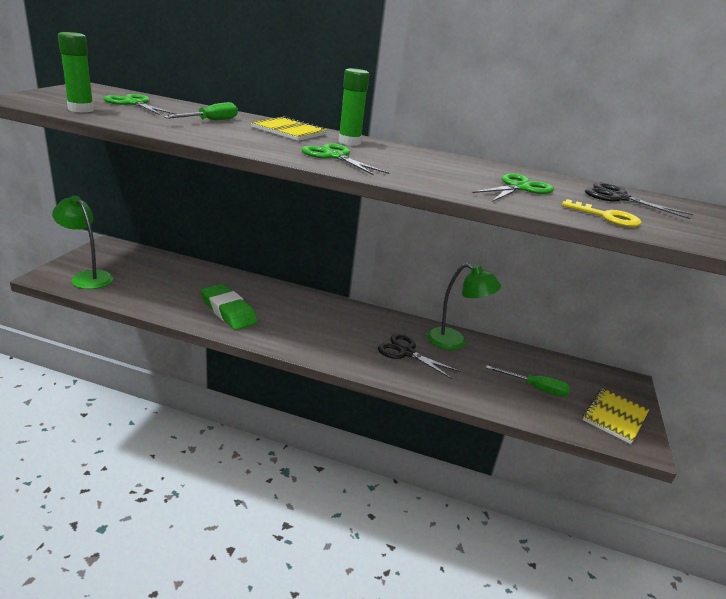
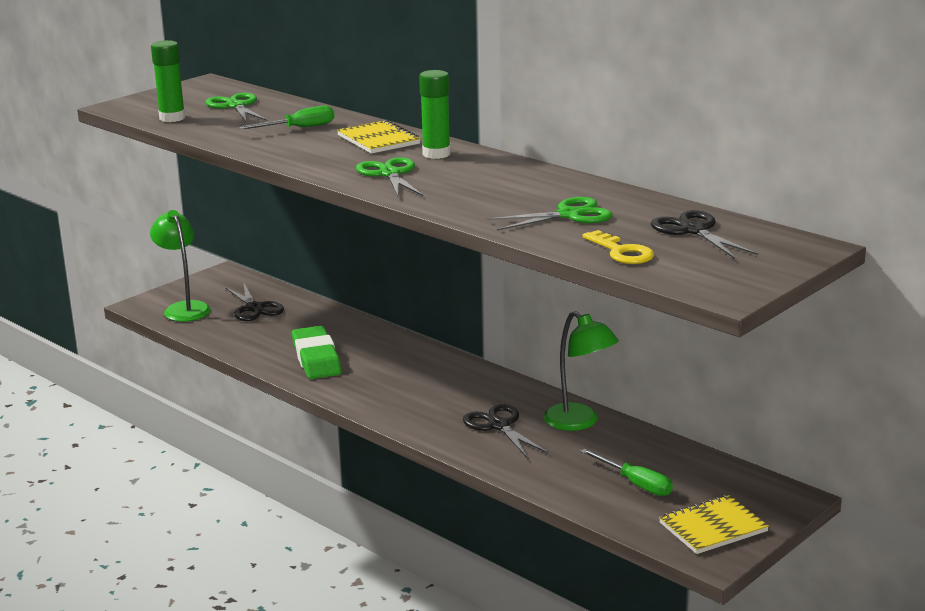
camera: 30 degrees right, 5 degrees down
(149, 272) = (255, 308): none -> black scissors

